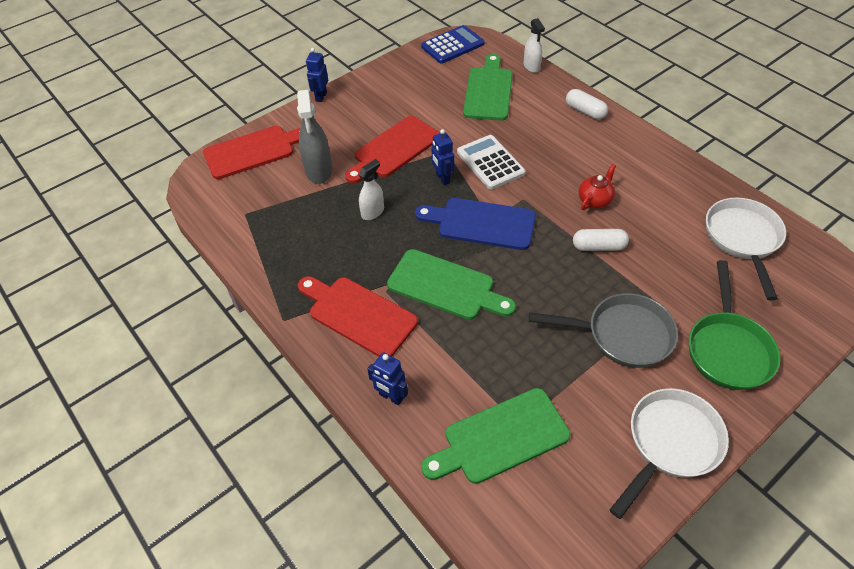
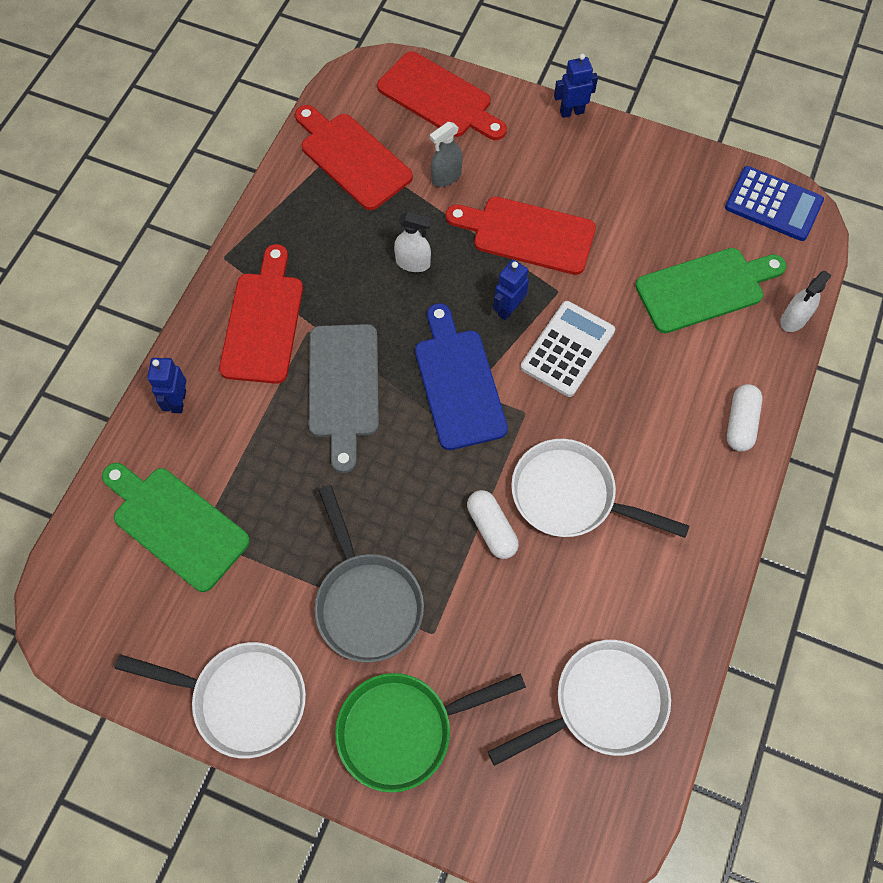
camera: 60 degrees right, 15 degrees up
(261, 213) = (352, 158): none -> red cutting board
(319, 171) = (446, 177): grey spray bottle -> grey spray bottle, size x0.62
(446, 286) = (344, 387): green cutting board -> grey cutting board
(595, 200) = (570, 496): red teapot -> white pan

